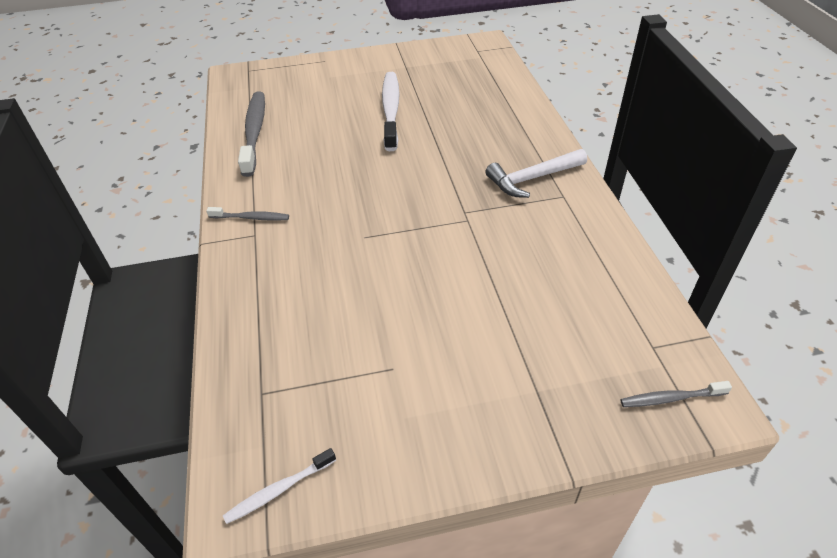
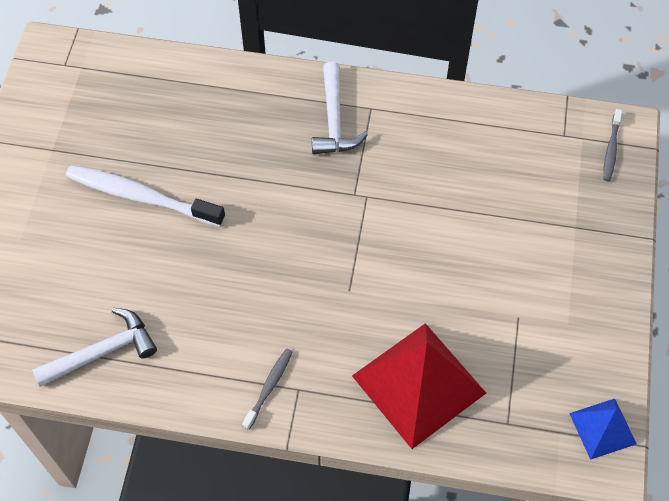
camera: 70 degrees left, 15 degrees up
(254, 132) = (102, 352): grey toothbrush -> white hammer
(279, 490) = (603, 428): white toothbrush -> blue pyramid
(284, 309) = (418, 384): none -> red pyramid

